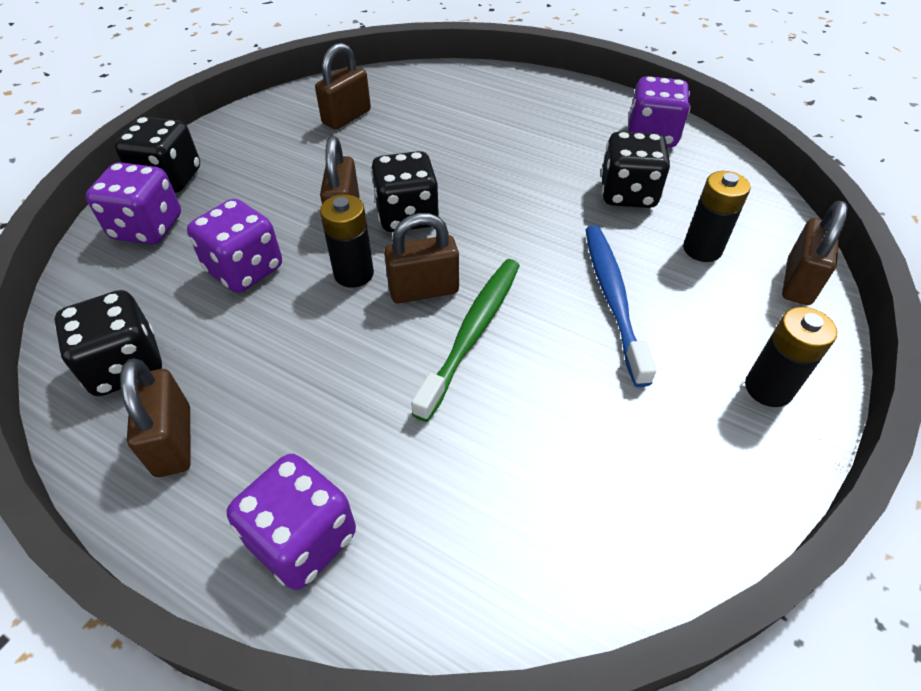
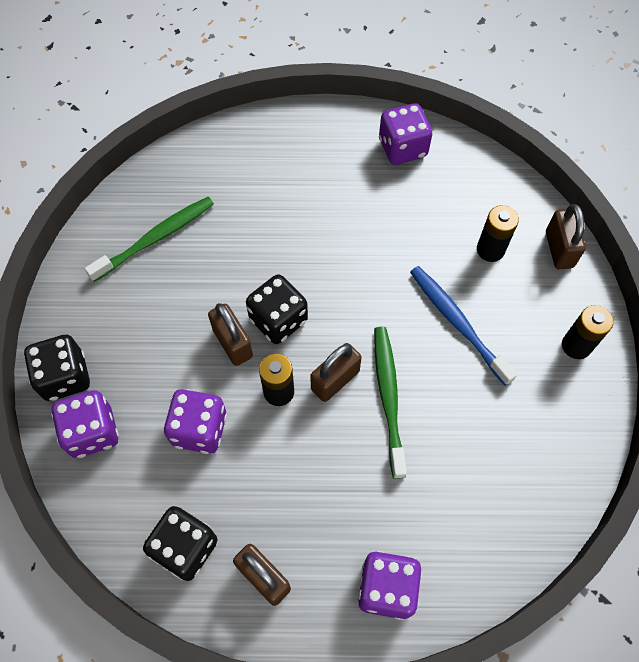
camera: 30 degrees left, 15 degrees up
(346, 117) = (156, 238): brown padlock -> green toothbrush
(628, 194) = (417, 220): black dice -> none

